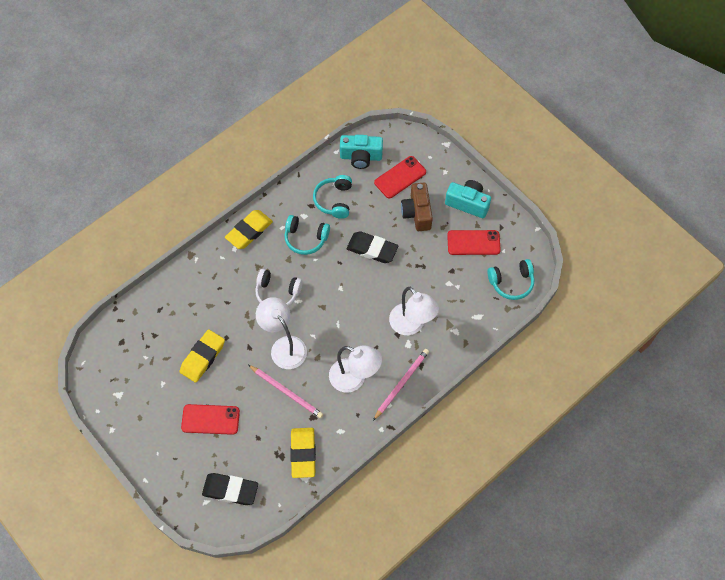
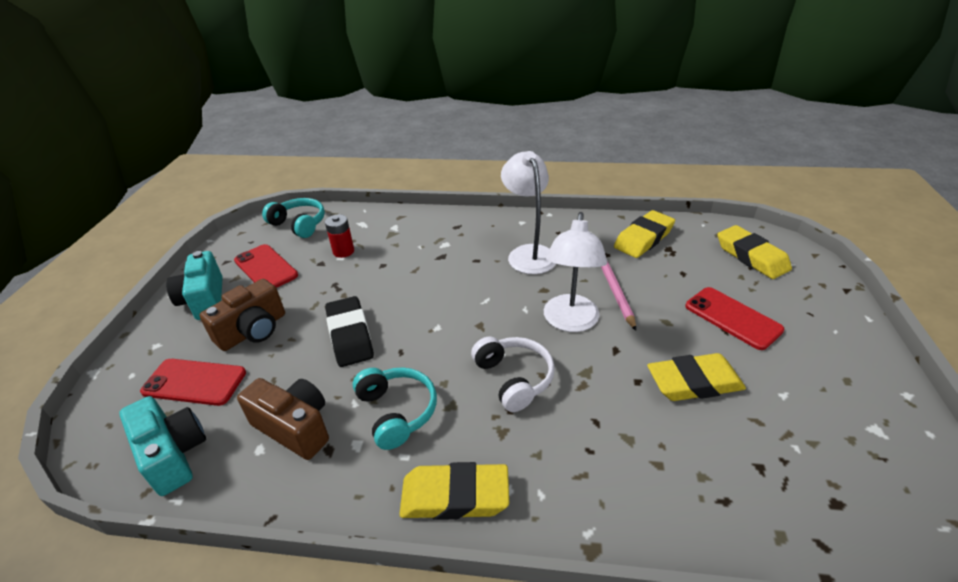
camera: 130 degrees left, 25 degrees down
(230, 490) = (751, 257): black eraser -> yellow eraser
(334, 200) = (295, 427): turquoise headphones -> brown camera
(401, 384) = (491, 226): pink pencil -> none
(411, 325) = (421, 253): white lamp -> none
(453, 288) = (343, 251): none -> red battery

